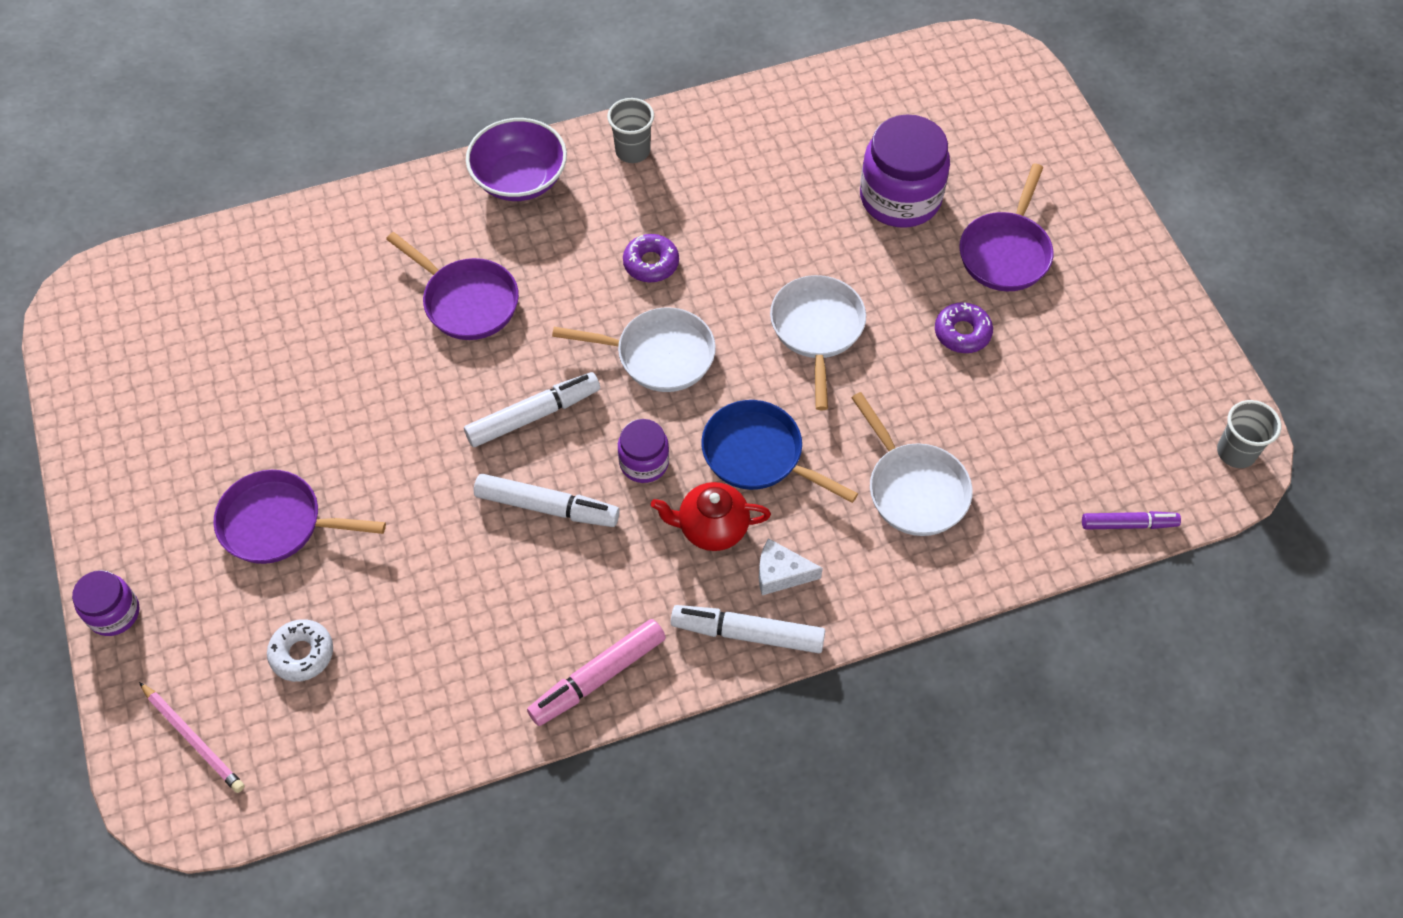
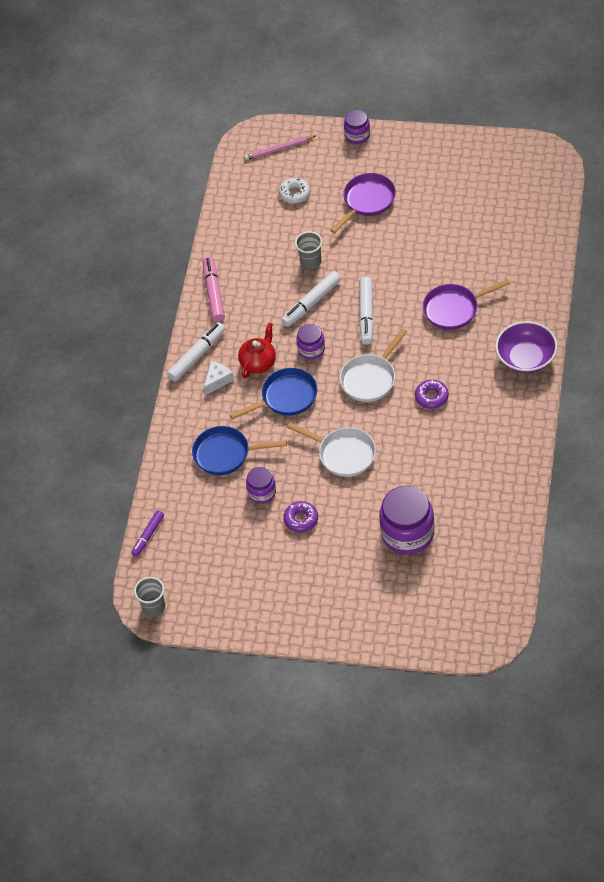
camera: 125 degrees right, 5 degrees down
(632, 151) = (517, 418): grey cup -> grey cup (311, 261)
(914, 489) = (226, 454): white pan -> blue pan
(950, 405) = (262, 492): none -> purple jar
(1006, 252) = (339, 567): purple pan -> none

